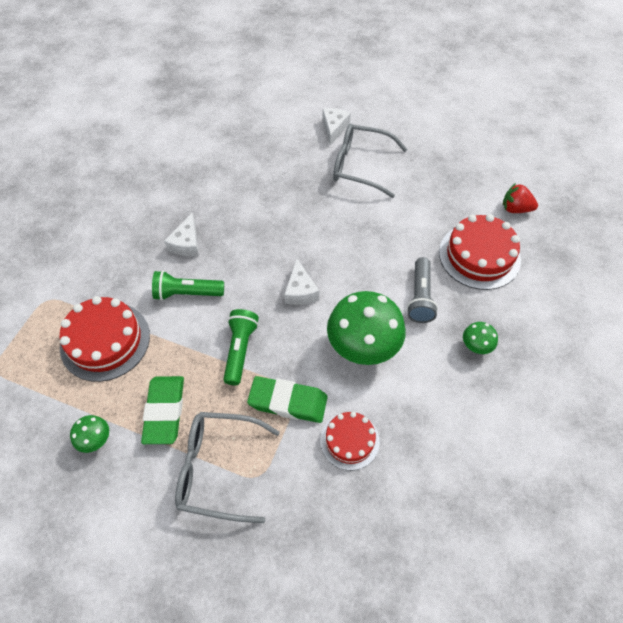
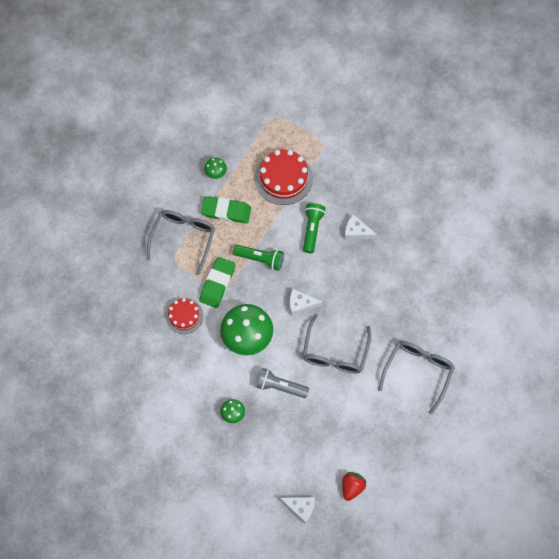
camera: 100 degrees right, 10 degrees up
(334, 128) = (466, 359): white cheese -> white cheese (300, 508)
(358, 245) = (335, 352): none -> grey glasses
(479, 255) = (310, 441): red cake -> none

